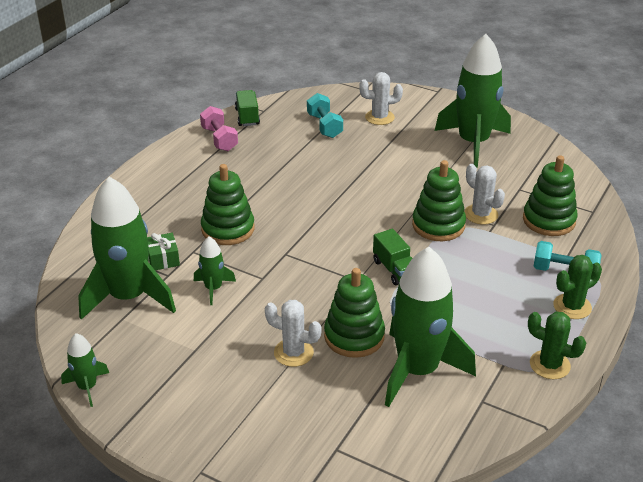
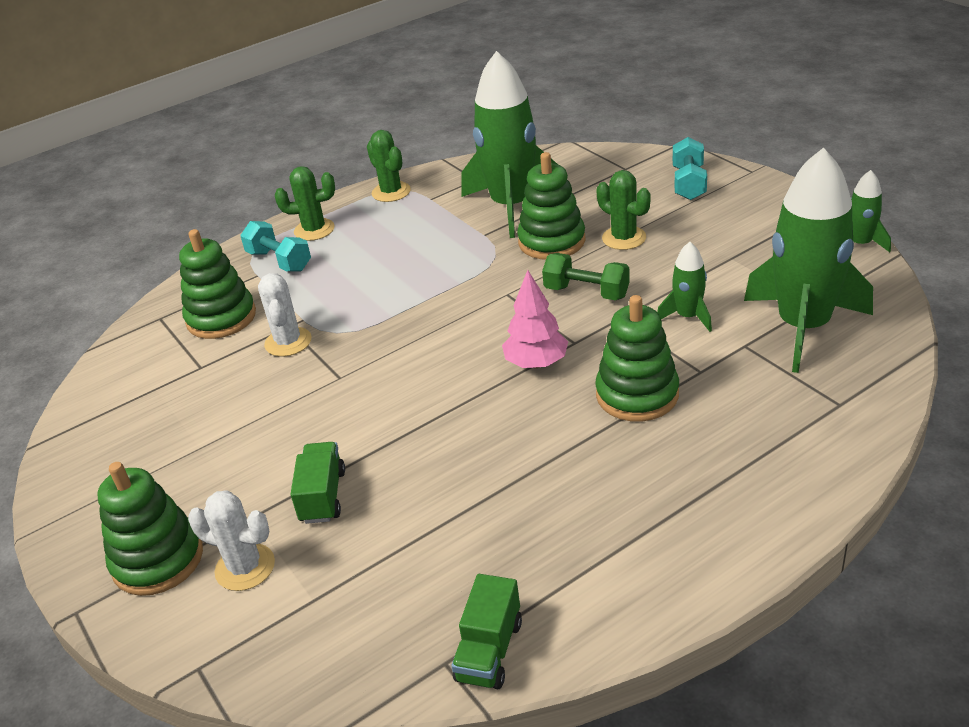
camera: 150 degrees left, 0 degrees up
(163, 259) = (746, 368): green gift -> none
(219, 139) = (575, 597): pink dumbbell -> none
(293, 352) = (624, 238): white cactus -> green cactus
(297, 293) = (586, 292): none -> green dumbbell
(302, 235) = (536, 363): none -> pink tree
(324, 126) = (358, 574): turquoise dumbbell -> turquoise dumbbell (689, 183)
(395, 270) = (455, 297): green truck -> green truck (322, 496)
(438, 225) = (353, 339): green stacking toy -> green stacking toy (158, 560)
(473, 143) = (164, 462): green rocket -> none

